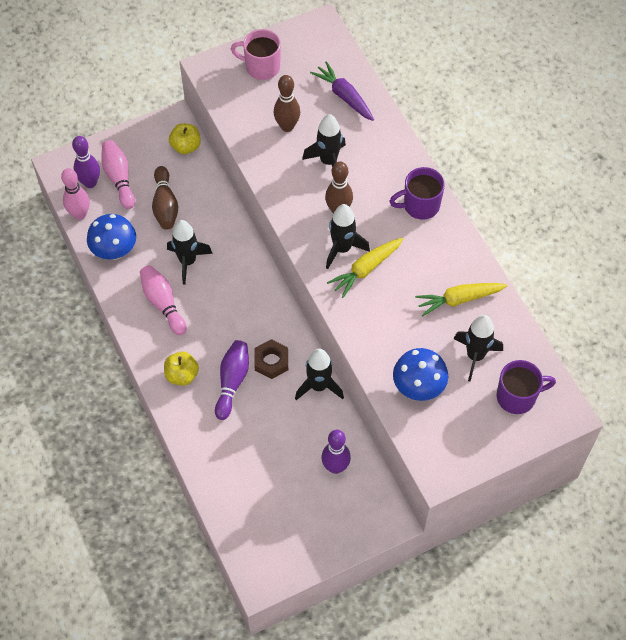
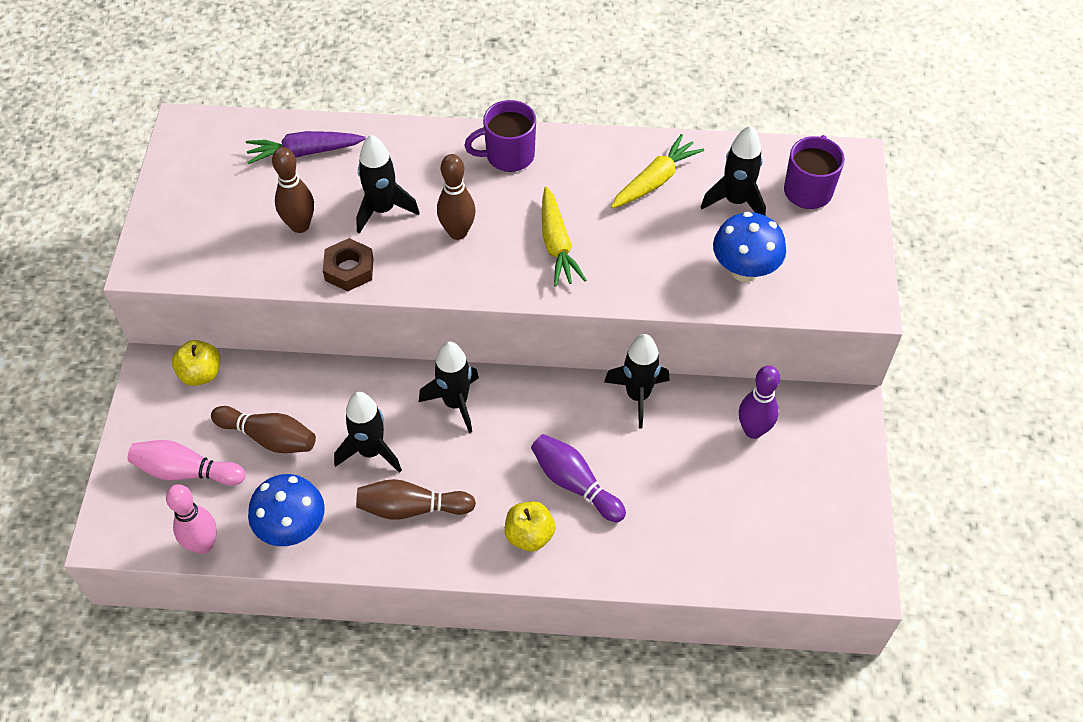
camera: 60 degrees left, 5 degrees down
(90, 183) = (164, 509): purple bowling pin -> none
(163, 303) = (411, 508): pink bowling pin -> brown bowling pin
(261, 67) = (192, 210): pink mug -> none
(271, 361) = (573, 428): brown nut -> brown nut (349, 269)
(342, 249) = (513, 253): black rocket -> black rocket (455, 403)
(420, 205) = (508, 155): purple mug -> purple mug turned 60 degrees clockwise
(459, 299) = (655, 180): yellow carrot -> yellow carrot turned 150 degrees counterclockwise

